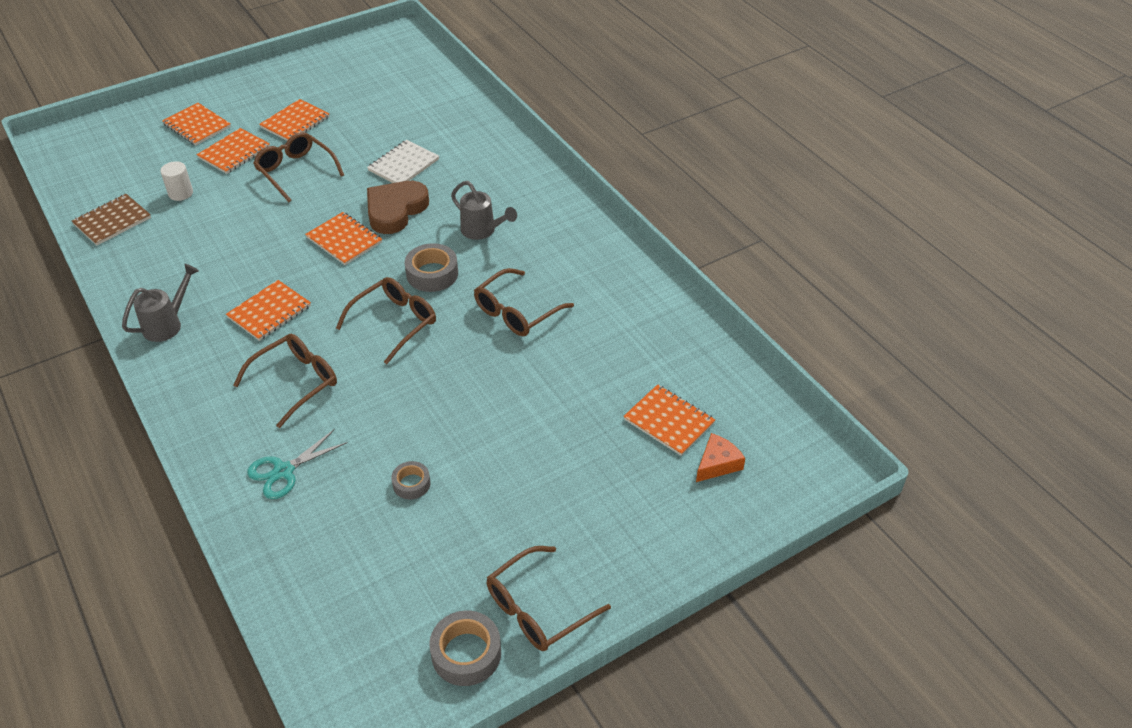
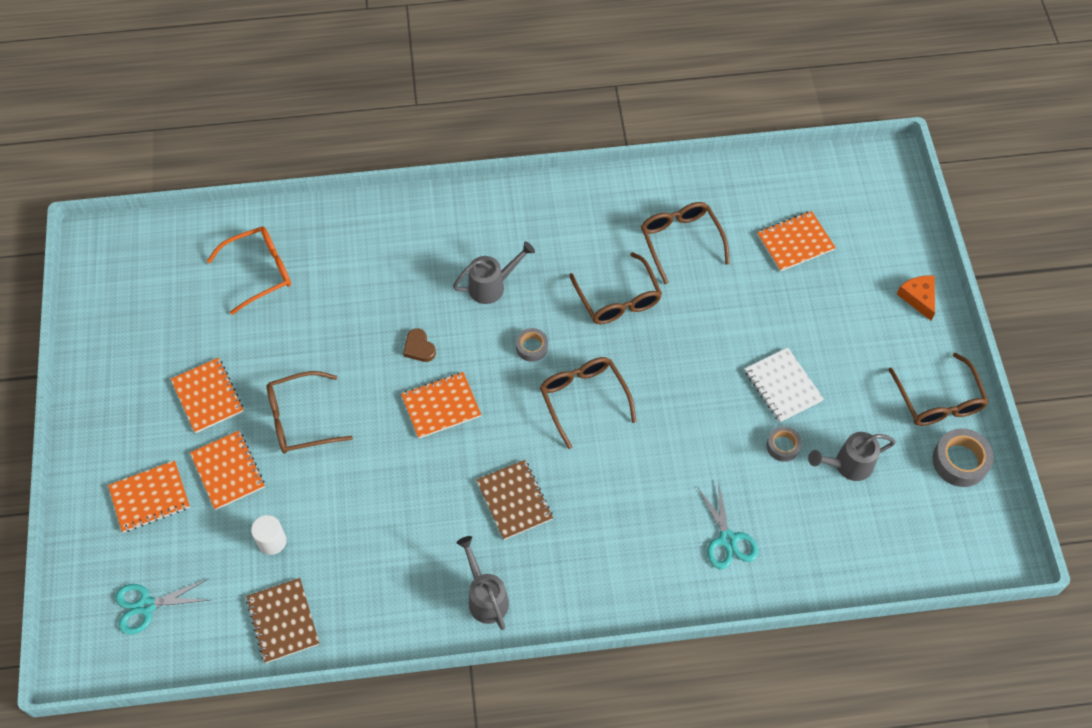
camera: 65 degrees left, 15 degrees up
(107, 154) = (146, 605): none -> turquoise scissors
(269, 312) = (514, 500): orange notebook -> brown notebook
(296, 382) = (622, 502): brown glasses -> brown glasses (680, 241)
(395, 210) = (419, 348): brown heart -> brown heart, size x0.48
(403, 165) = (349, 318): white notebook -> white notebook (782, 386)
(413, 546) = (848, 465): none -> grey watering can
(420, 109) = (260, 272): none -> orange glasses
(432, 274) = (532, 347): grey tape -> grey tape, size x0.61
(717, 464) = (851, 230): orange cheese -> orange cheese (918, 298)

